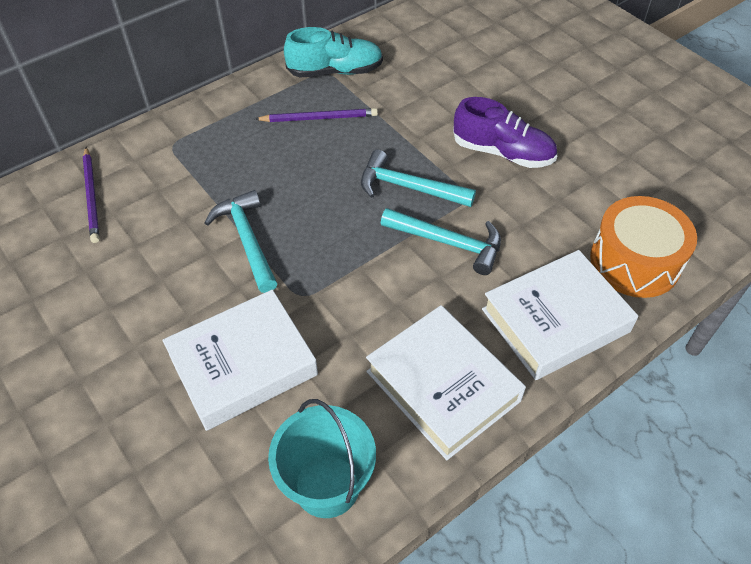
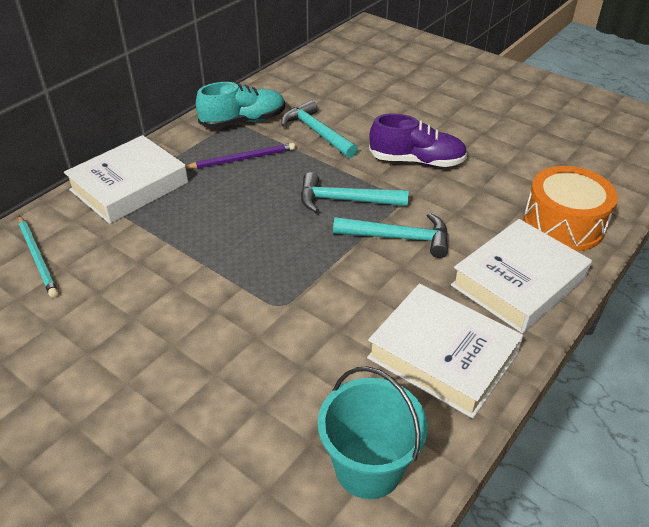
camera: 15 degrees left, 10 degrees down
(92, 196) = (38, 258): purple pencil -> turquoise pencil
(243, 364) = (244, 376): white book -> white book (129, 186)
(247, 240) = (210, 268): turquoise hammer -> turquoise hammer (317, 132)

